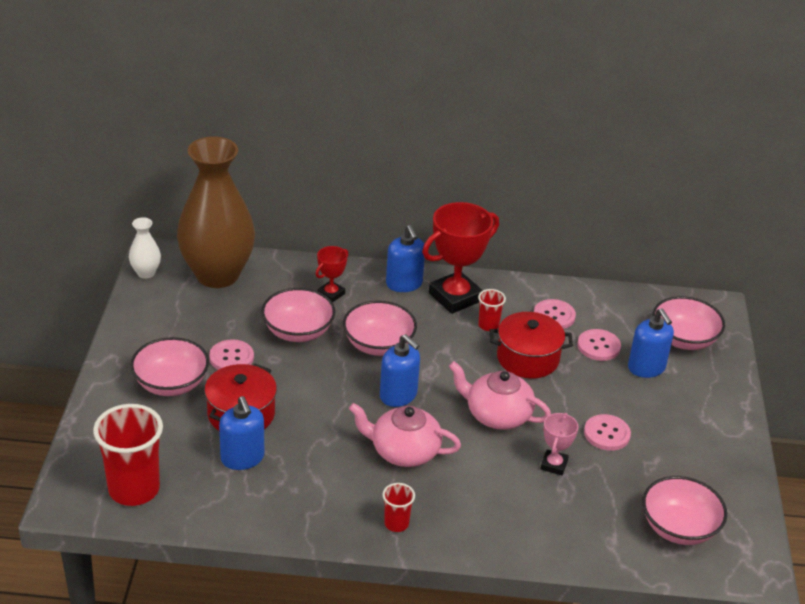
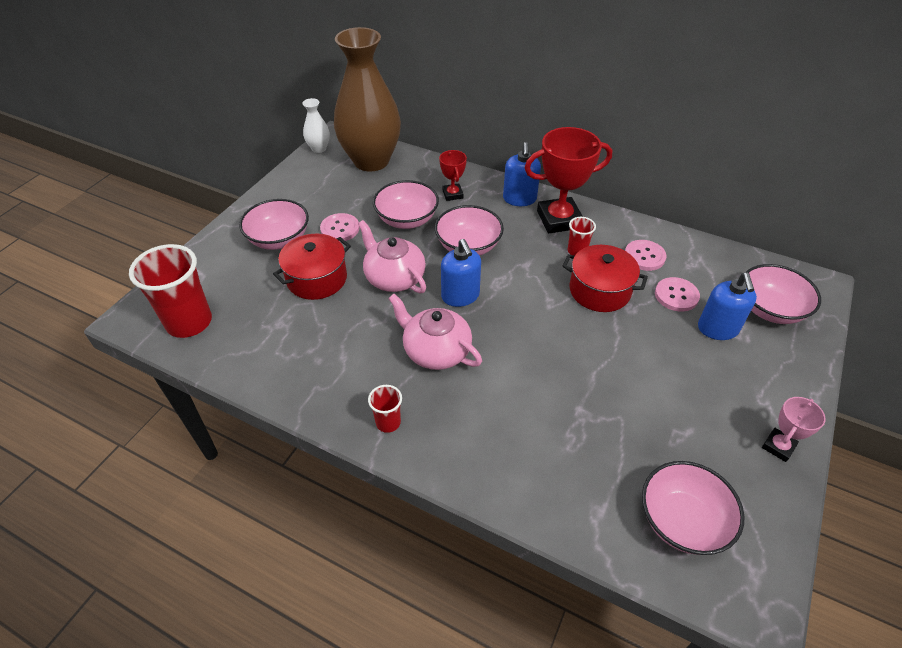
camera: 25 degrees right, 10 degrees up
(242, 458) = (293, 318): blue soap dispenser -> none
(331, 294) = (452, 194): red trophy -> red trophy turned 75 degrees counterclockwise
(497, 415) = (542, 338): pink teapot -> pink teapot (394, 277)
(554, 465) = (575, 405): pink trophy -> pink trophy (778, 446)
(606, 434) = (646, 387): pink button -> none

